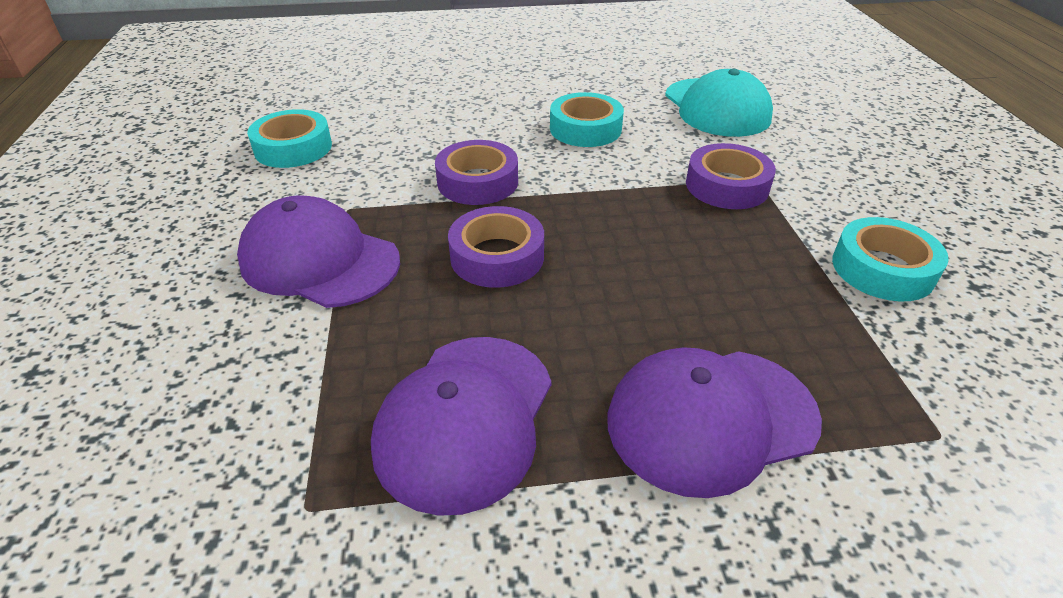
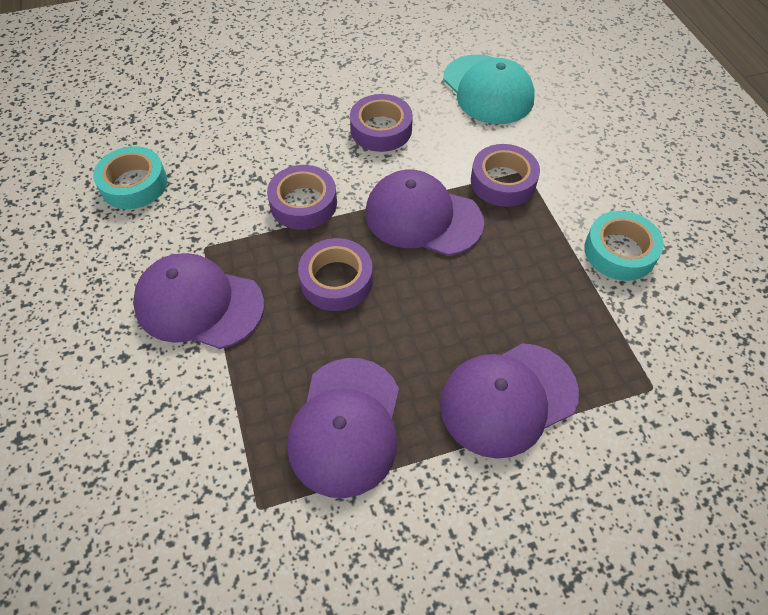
camera: 10 degrees left, 15 degrees up
(585, 129) = (381, 129): turquoise tape -> purple tape
(620, 208) = (423, 217): none -> purple cap

